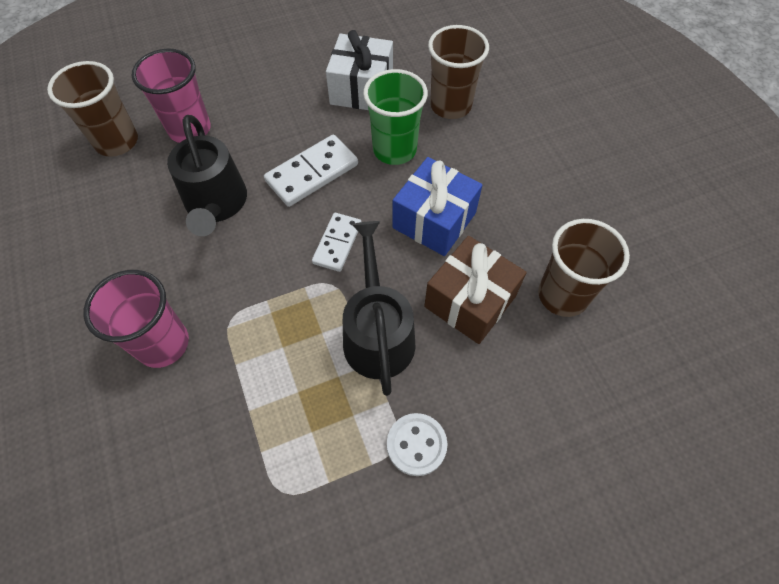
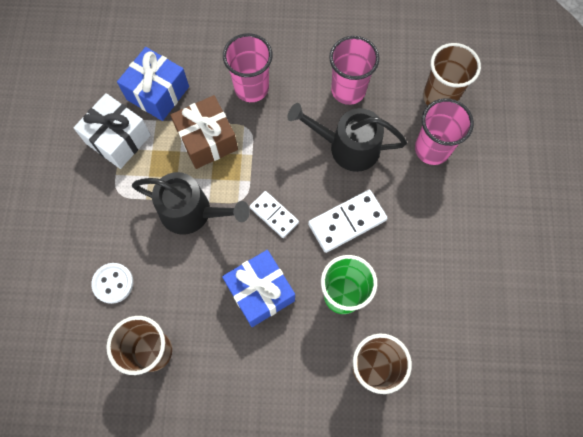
camera: 115 degrees right, 10 degrees up
(133, 231) = (348, 90): none -> pink cup
(212, 474) = (158, 93): none -> blue gift
(312, 173) = (347, 222): white domino -> white domino turned 75 degrees clockwise
(361, 89) = (424, 298): white gift -> white gift (118, 139)
(416, 445) = (111, 203): white button -> white button (113, 283)
(470, 301) = (183, 283): brown gift -> brown gift (207, 140)

